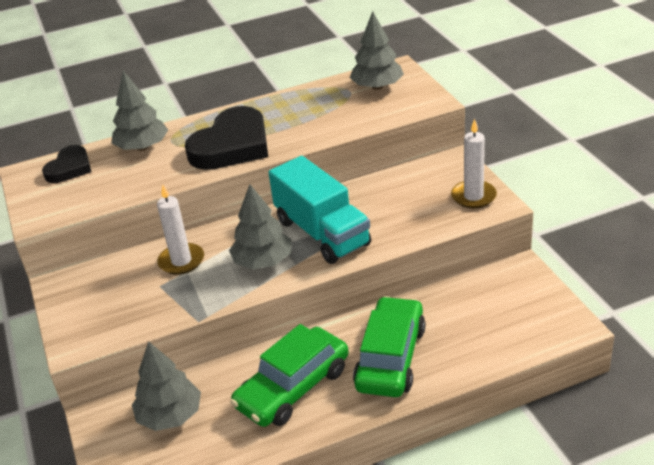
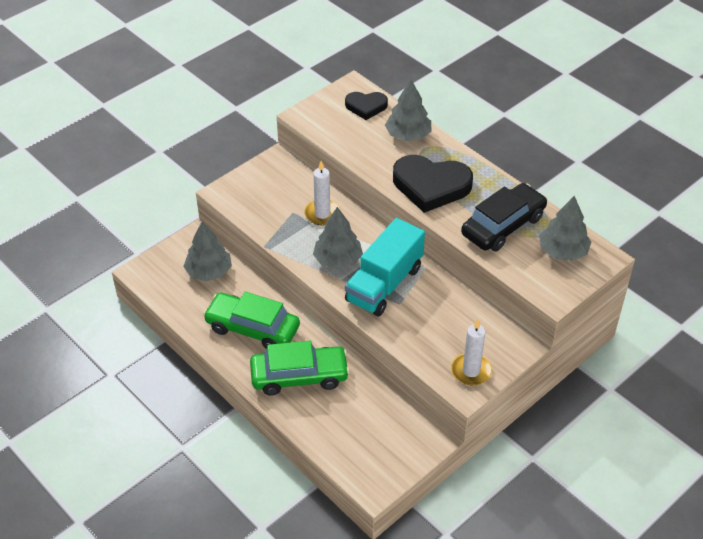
camera: 65 degrees right, 10 degrees up
(321, 112) = (503, 226): none -> black car

